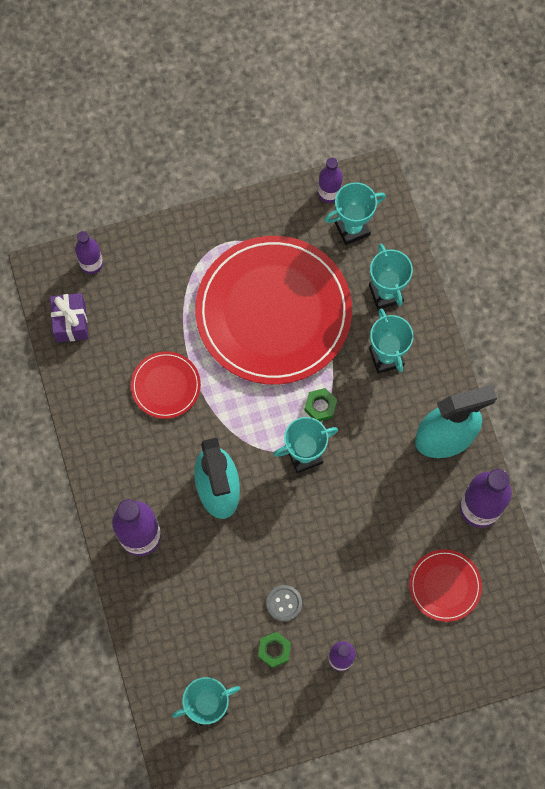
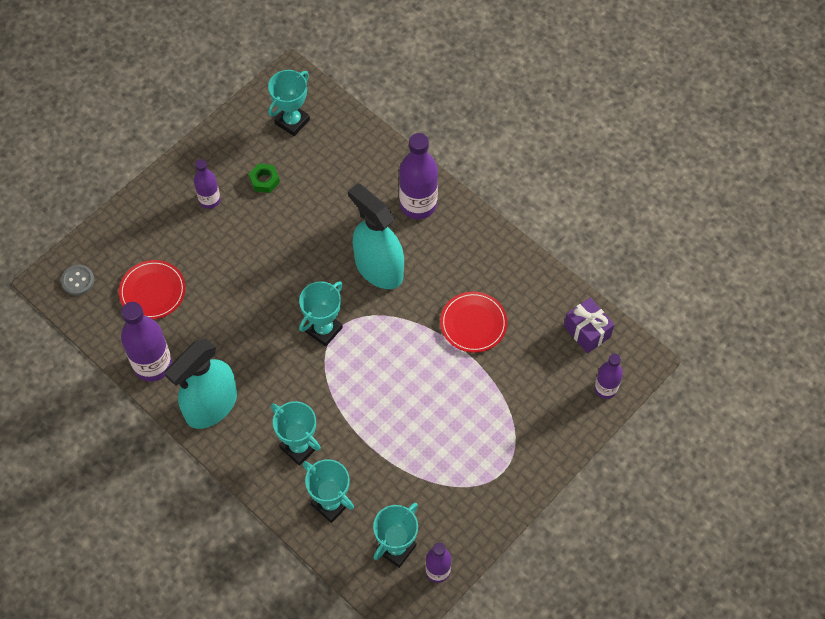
camera: 150 degrees right, 10 degrees down
(273, 312) = (421, 432): red plate -> none
(284, 603) = (276, 215): grey button -> grey button (78, 280)
(320, 406) = (333, 375): green nut -> none

